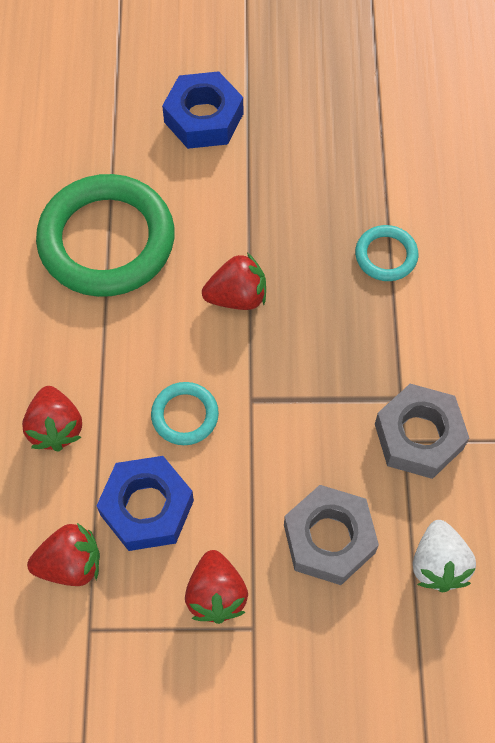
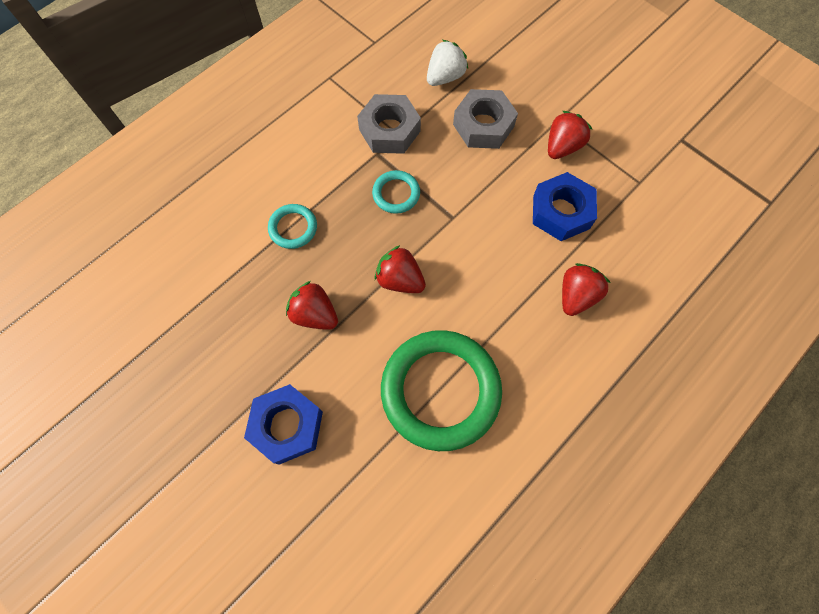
camera: 135 degrees left, 5 degrees up
(70, 564) = (625, 218): red strawberry -> red strawberry (315, 314)
(185, 415) = (496, 240): turquoise ring -> turquoise ring (396, 194)

